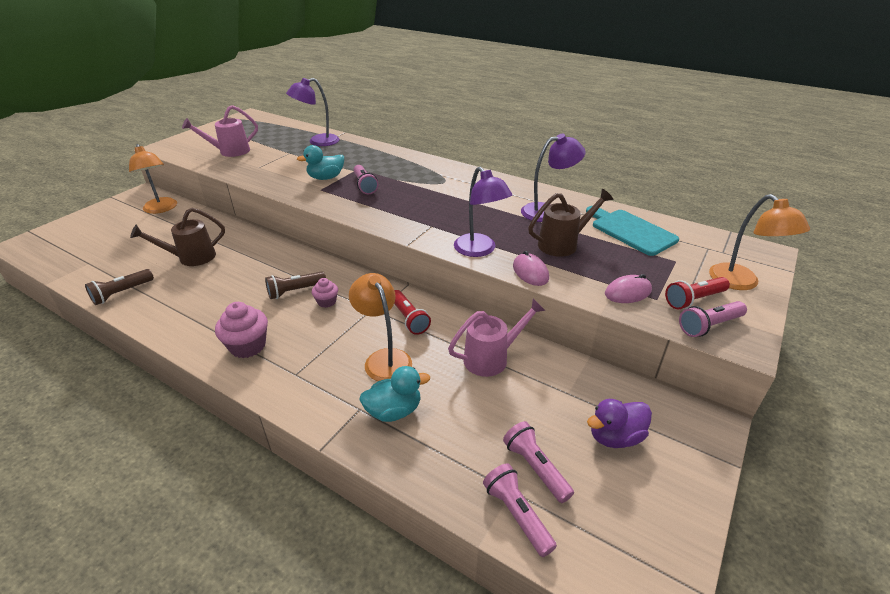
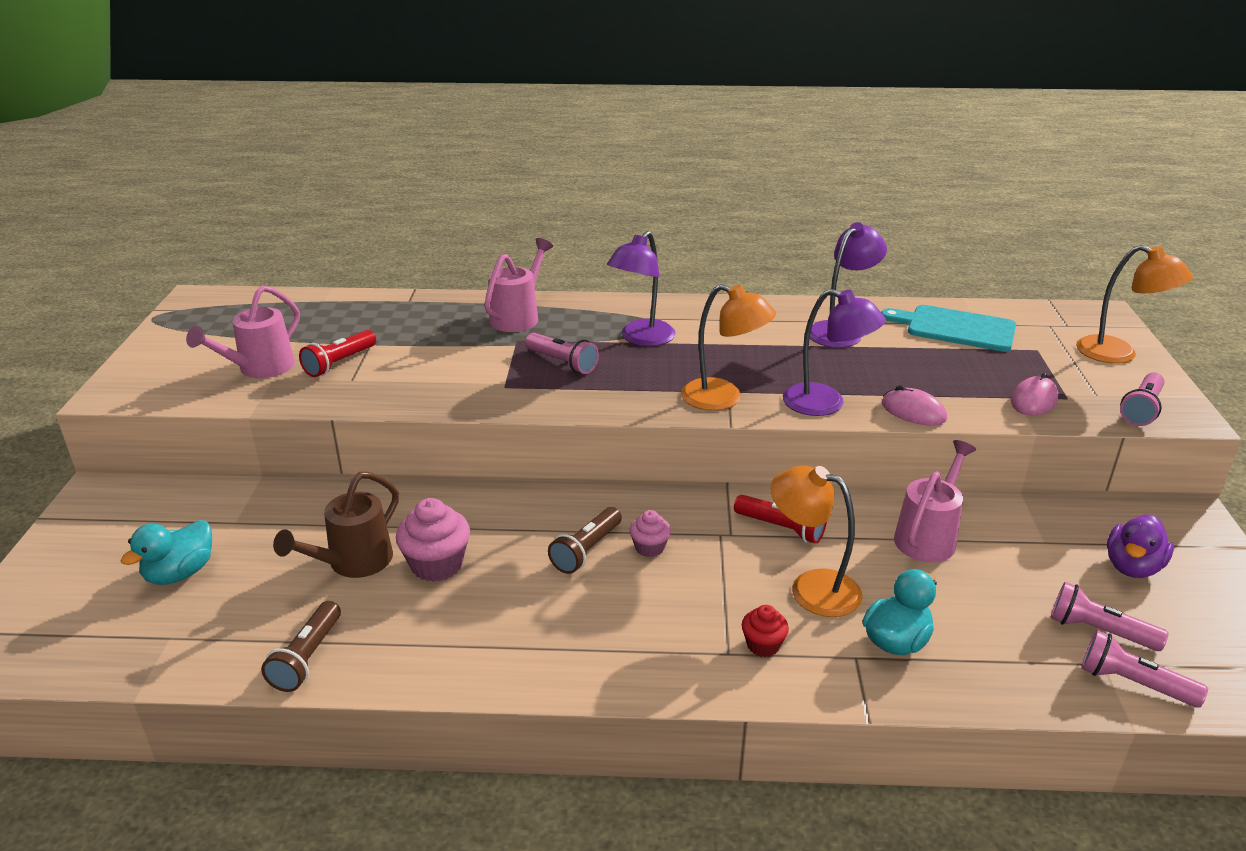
camera: 30 degrees left, 5 degrees down
(161, 209) = (181, 506): orange lamp -> orange lamp (723, 398)
(248, 346) = (617, 647): pink cupcake -> pink cupcake (437, 565)
(318, 142) = (392, 315): purple lamp -> purple lamp (641, 339)
(318, 378) = (763, 645): none -> red cupcake
(326, 178) = (487, 367): turquoise duck -> turquoise duck (180, 573)
(375, 157) = (518, 317): none -> pink watering can
(563, 244) = (906, 366): brown watering can -> none
(694, 300) = (1099, 387): red flashlight -> red flashlight (339, 363)

